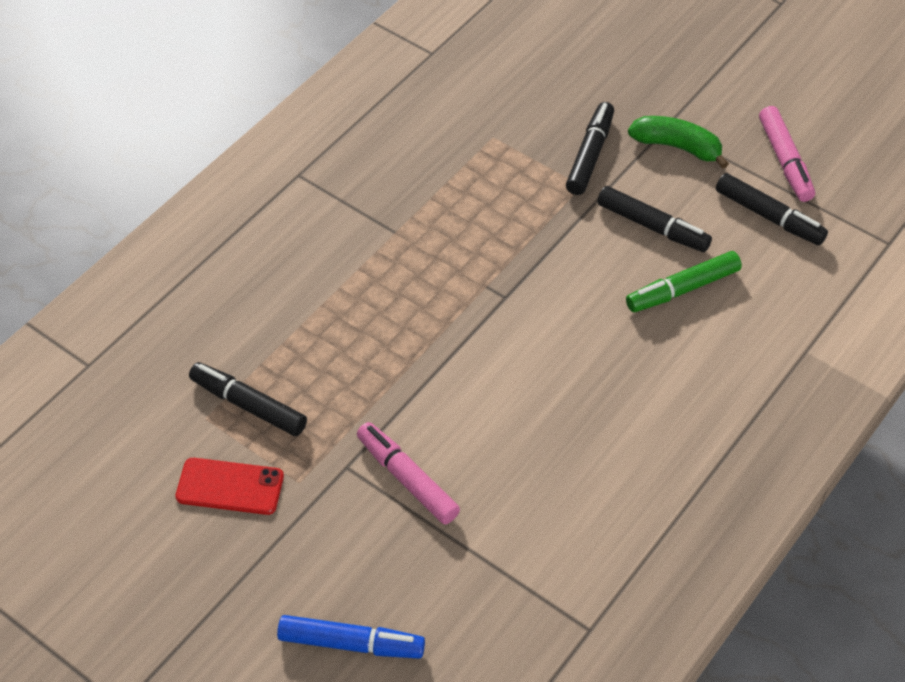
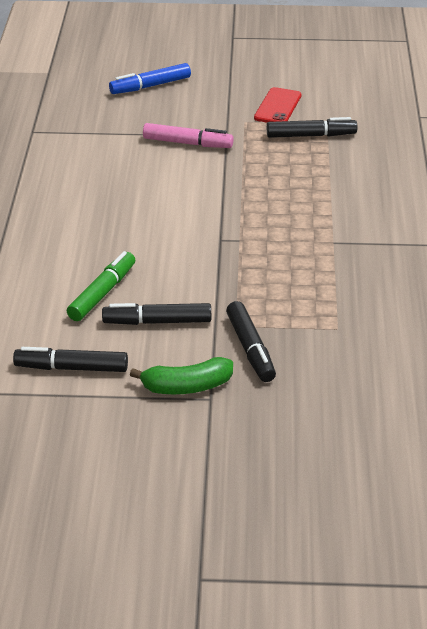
camera: 145 degrees right, 15 degrees down
(230, 487) = (277, 107): red phone -> red phone turned 45 degrees counterclockwise
(785, 160) = (87, 417): pink marker -> none

